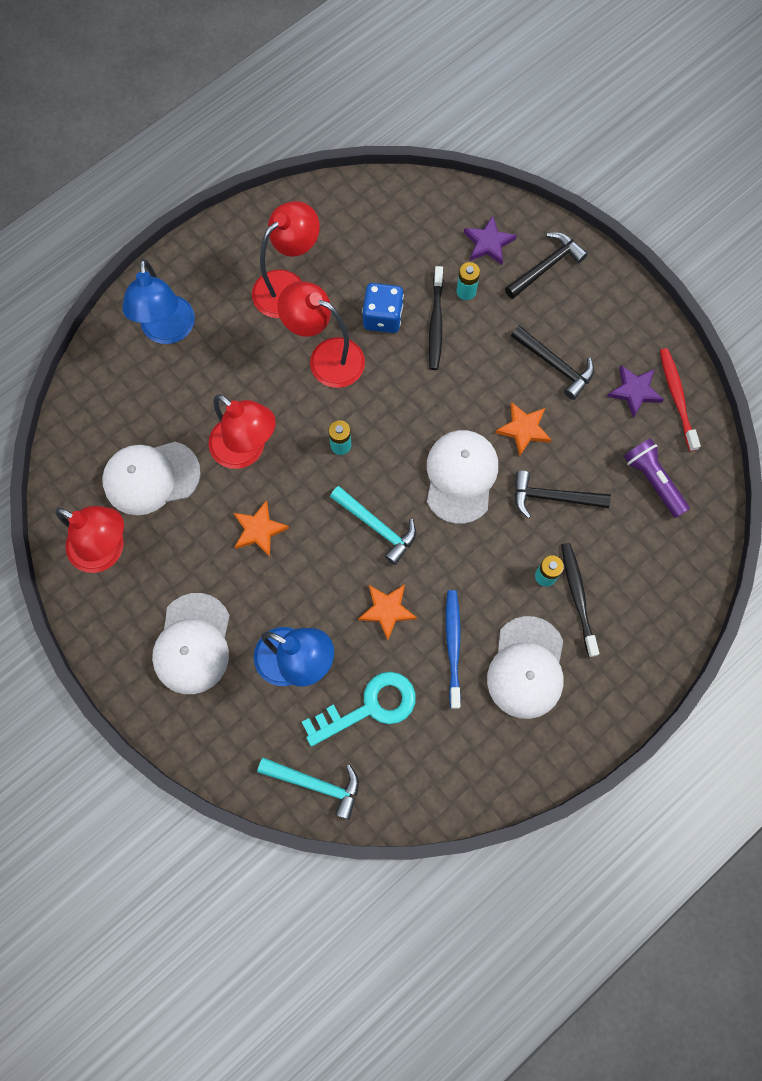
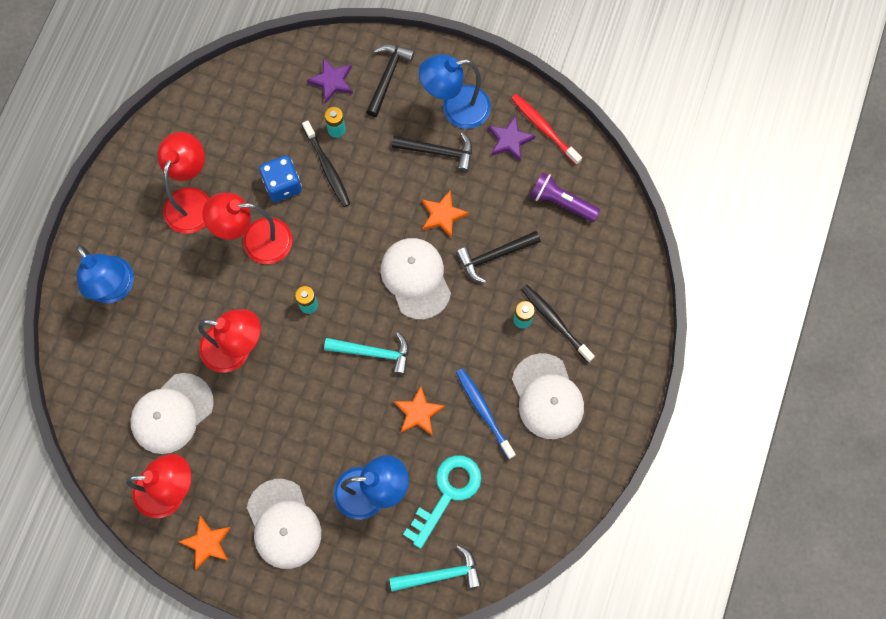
camera: 30 degrees left, 0 degrees up
(259, 530) = (283, 406): orange star -> orange star (207, 543)
(596, 332) = (455, 109): none -> blue lamp

